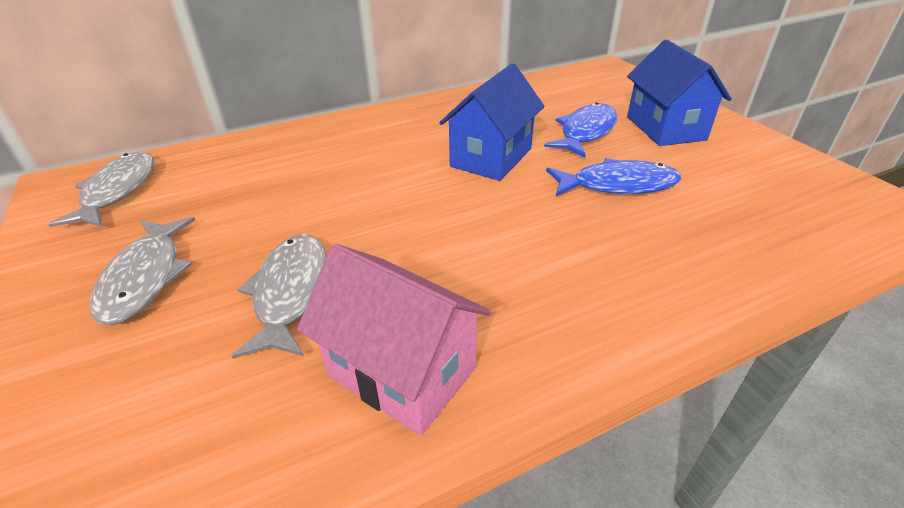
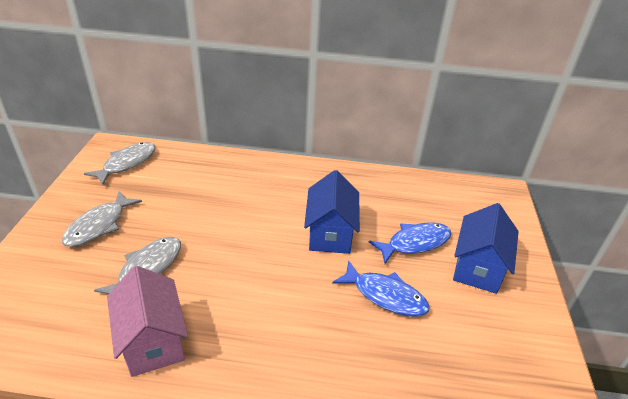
camera: 30 degrees right, 0 degrees up
(491, 157) = (330, 233): blue house -> blue house turned 60 degrees counterclockwise

